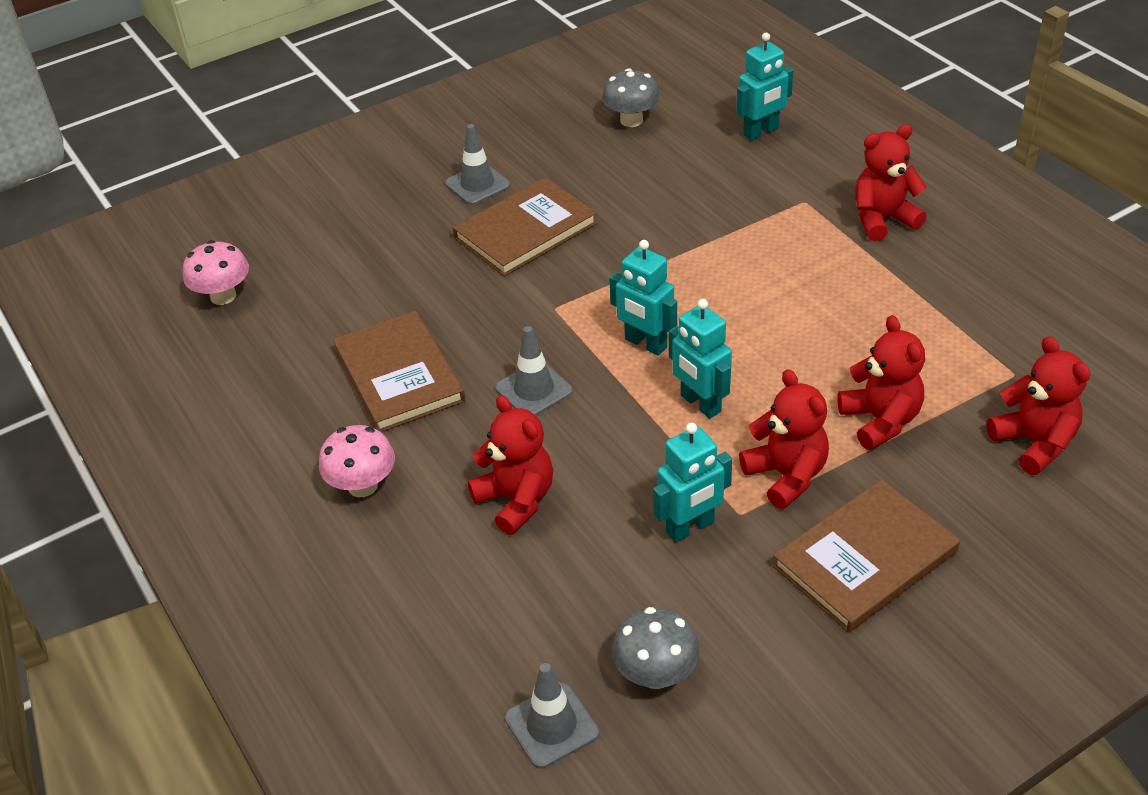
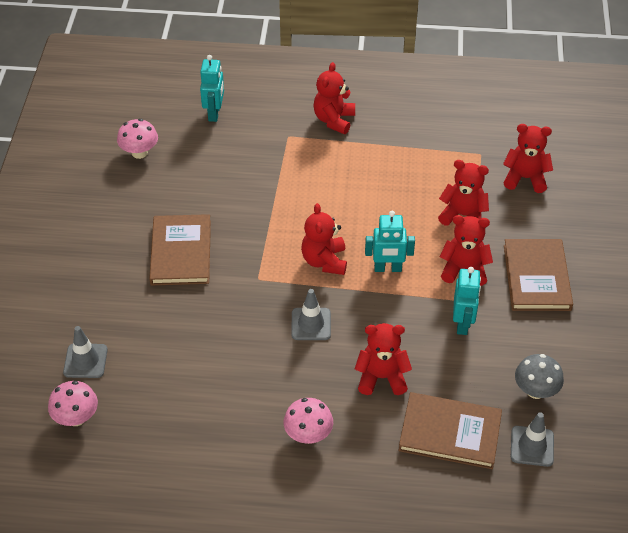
camera: 55 degrees left, 5 degrees up
(399, 375) = (239, 373): brown book -> brown book (450, 433)
(477, 185) = (115, 248): grey traffic cone -> grey traffic cone (85, 361)
(631, 120) = (139, 152): grey mushroom -> pink mushroom
(645, 344) = (324, 261): turquoise robot -> red teddy bear

